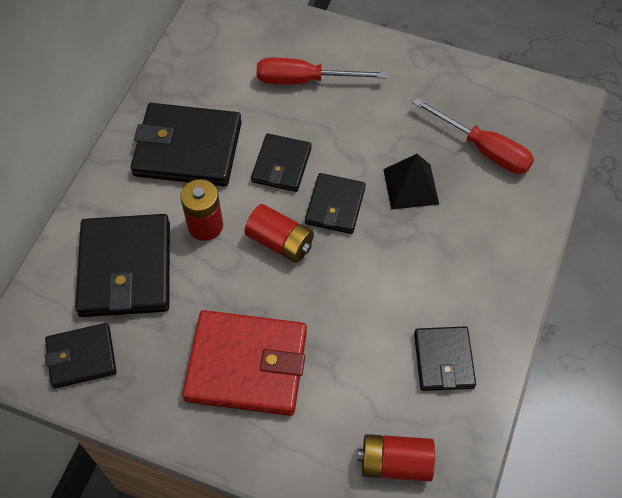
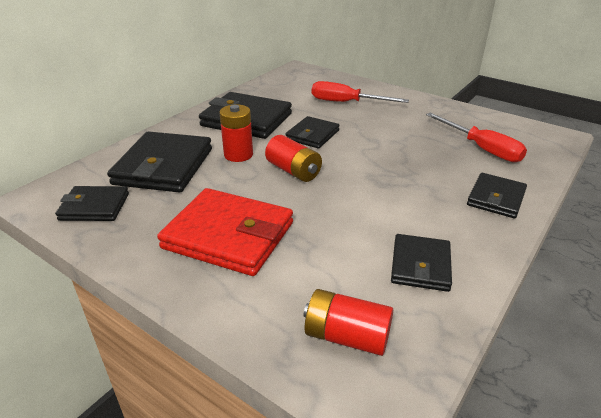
camera: 15 degrees right, 25 degrees down
(335, 206) = (347, 159): black wallet -> black wallet (496, 198)
(411, 186) = (414, 158): black pyramid -> none

